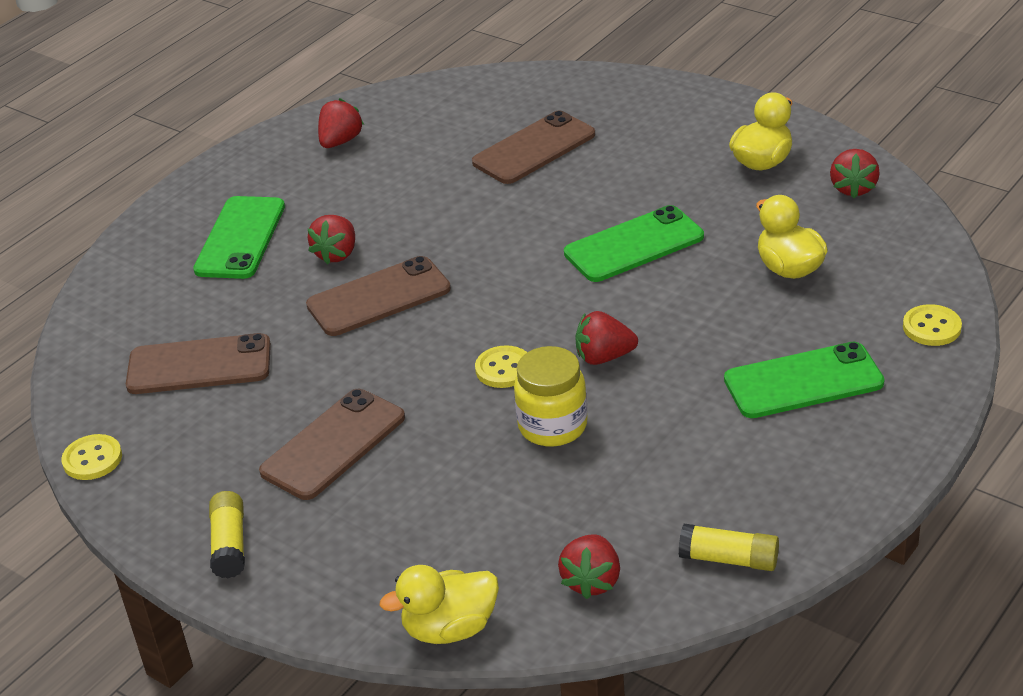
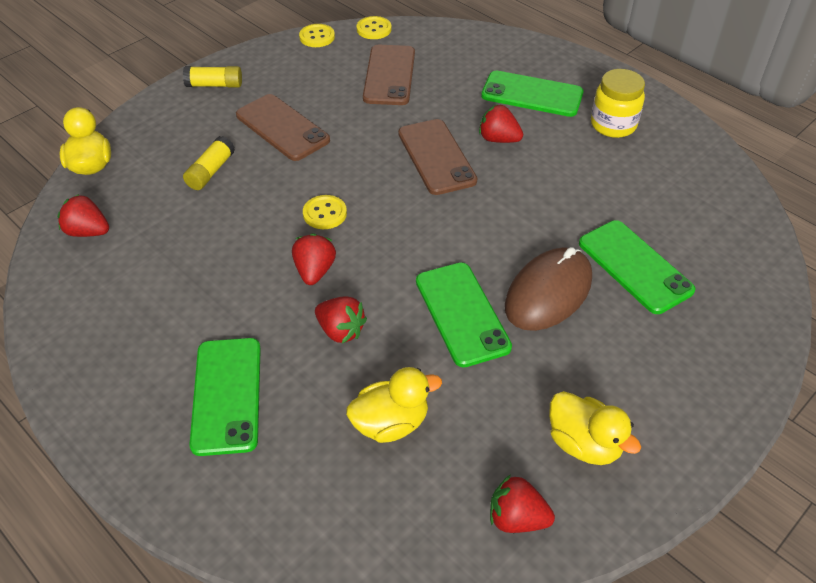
camera: 95 degrees right, 10 degrees up
(340, 141) = (662, 149): red strawberry -> red strawberry (340, 331)
(534, 149) = (634, 266): brown phone -> green phone
(552, 426) = (248, 232): yellow jar -> yellow jar (613, 125)
(586, 195) = (548, 292): none -> brown mouse
(729, 559) = (62, 305): yellow glue stick -> yellow glue stick (211, 171)
(931, 327) = (257, 521): yellow button -> yellow button (374, 29)

